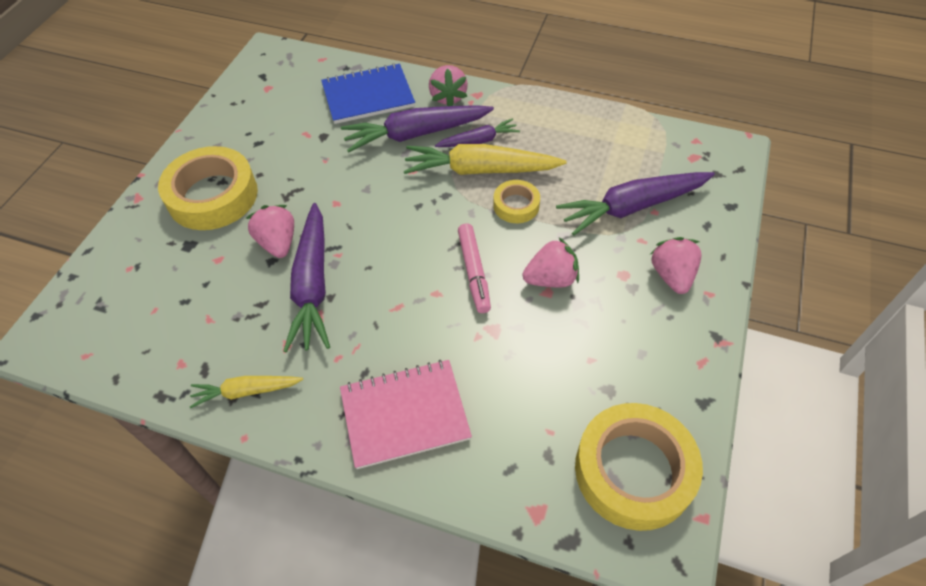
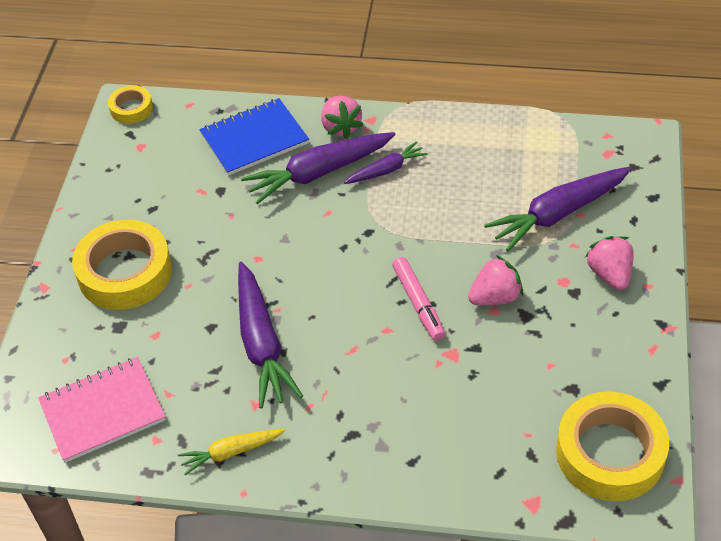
camera: 10 degrees left, 5 degrees down
(278, 243) = (211, 308): pink strawberry -> none
(405, 415) = (390, 445): pink notebook -> pink notebook (103, 411)
(480, 170) = (396, 201): yellow carrot -> none
(516, 205) = (442, 231): yellow tape -> yellow tape (131, 108)

